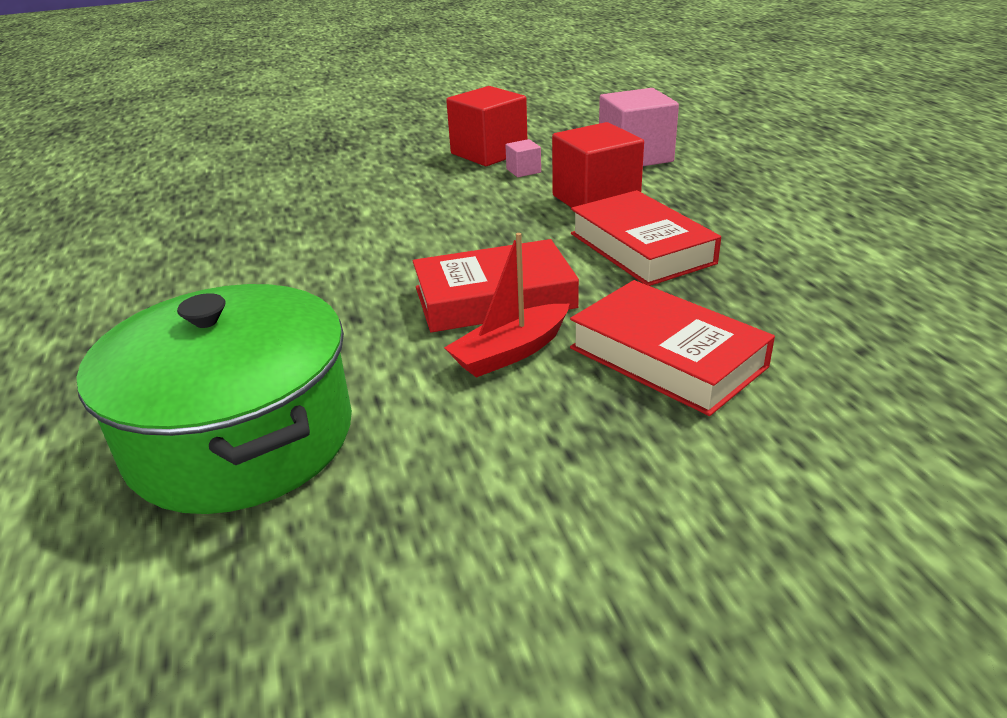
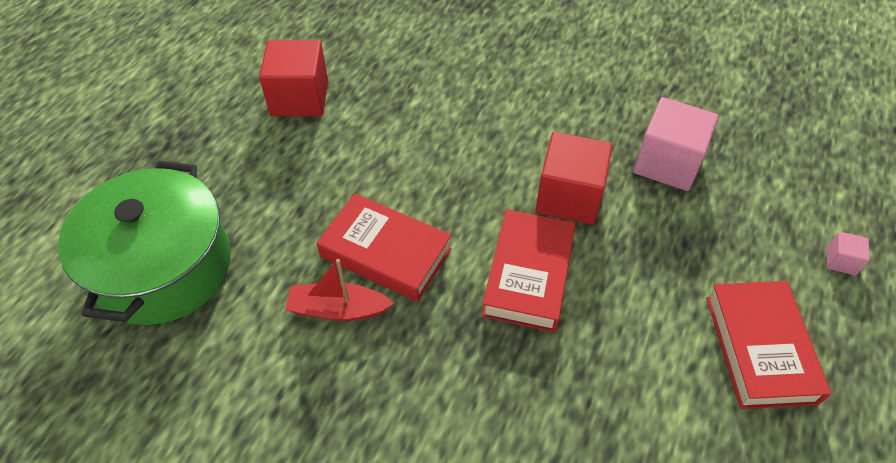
camera: 40 degrees right, 20 degrees up
(489, 153) = (567, 83): red cube -> red cube (299, 98)
(523, 171) = (563, 124): pink cube -> pink cube (841, 261)
(667, 357) = (409, 388): red book -> red book (759, 348)

